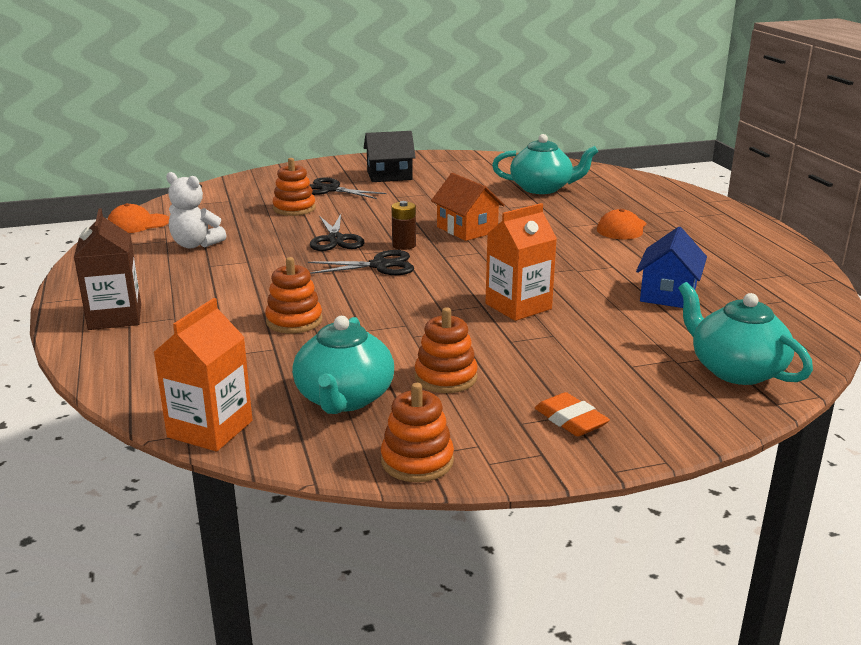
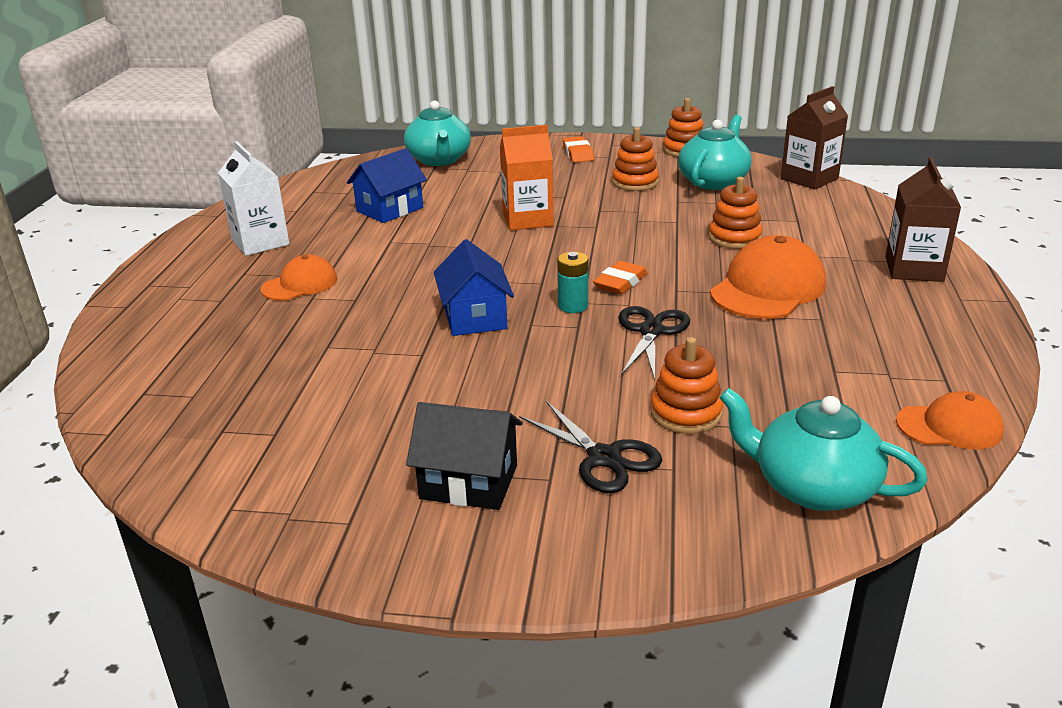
camera: 155 degrees left, 5 degrees up
(195, 244) = (844, 359): white teddy bear -> none
(210, 429) = (809, 179): orange carton -> brown carton
(254, 280) = (768, 288): none -> orange cap
(380, 265) = (620, 282): black scissors -> orange eraser
(404, 245) = (573, 306): brown battery -> turquoise battery
(467, 229) = (475, 317): orange house -> blue house
(542, 188) = (273, 380): turquoise teapot -> turquoise teapot (812, 487)
(716, 248) = (260, 242): none -> white carton

